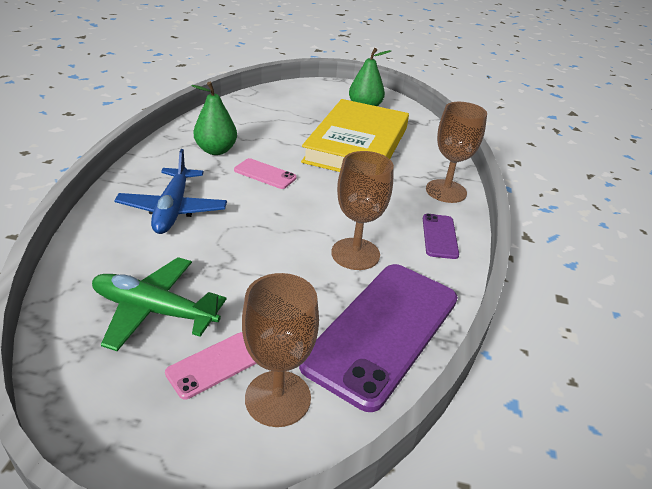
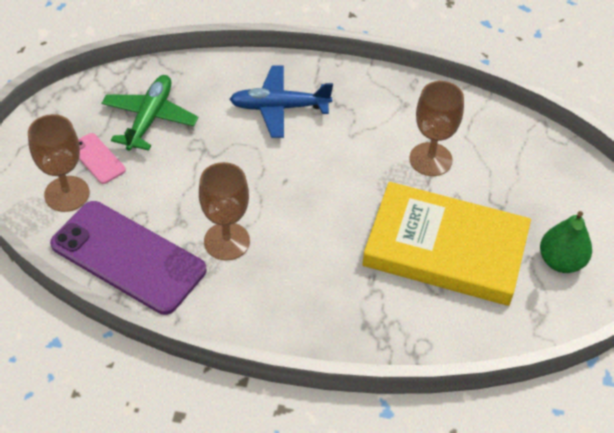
camera: 90 degrees right, 15 degrees up
(216, 150) = (394, 123): green pear -> none
(265, 174) = (355, 166): pink phone -> none
(439, 236) = (262, 315): purple phone -> none
(446, 191) = (354, 333): brown goblet -> brown goblet (430, 159)

